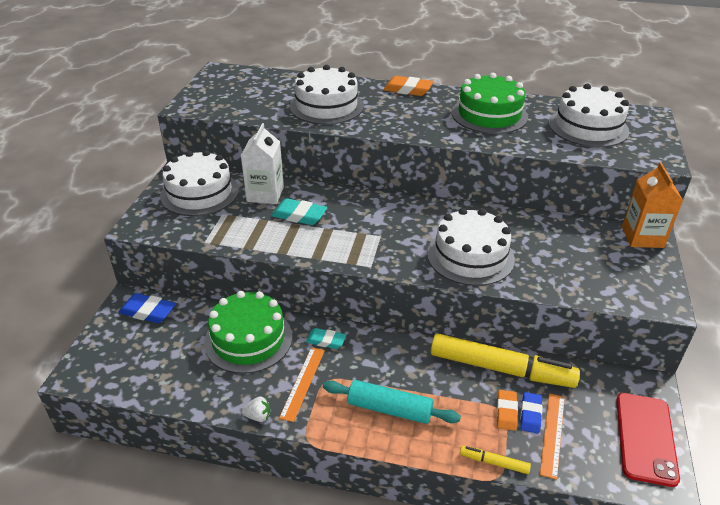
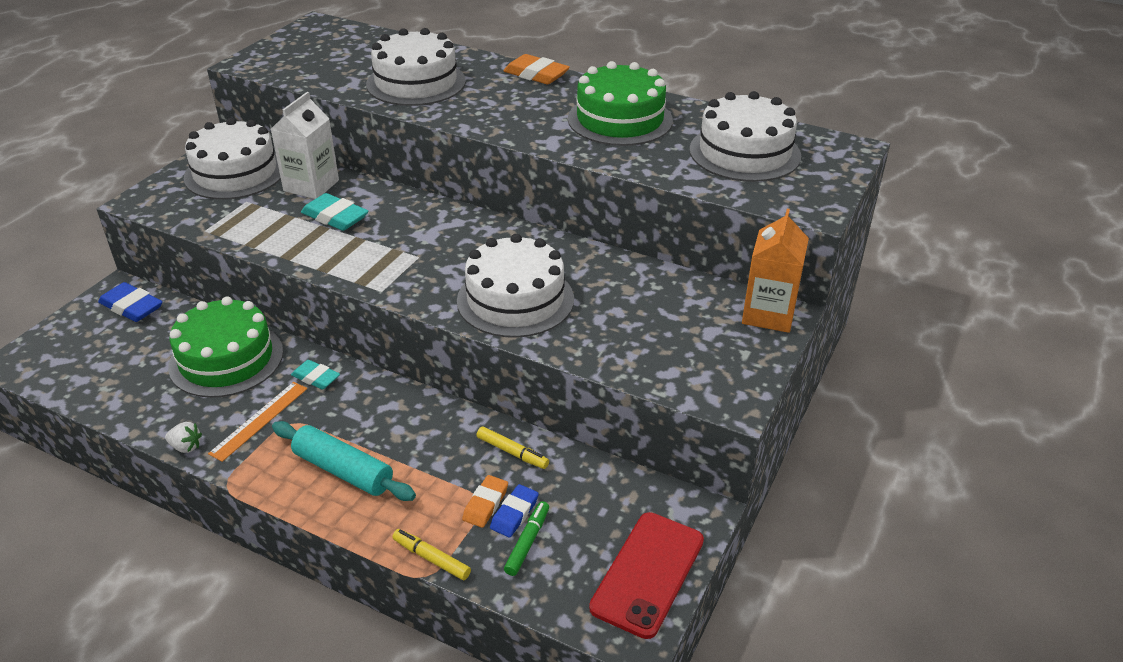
camera: 15 degrees right, 0 degrees up
(501, 369) = (512, 452): yellow marker -> yellow marker, size x0.42
(552, 434) = (527, 542): orange ruler -> green marker

